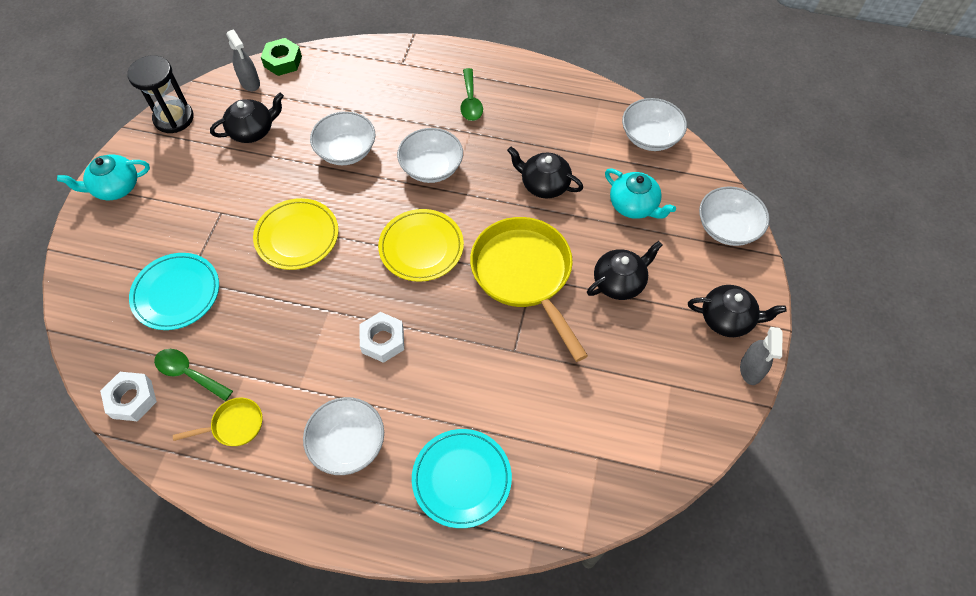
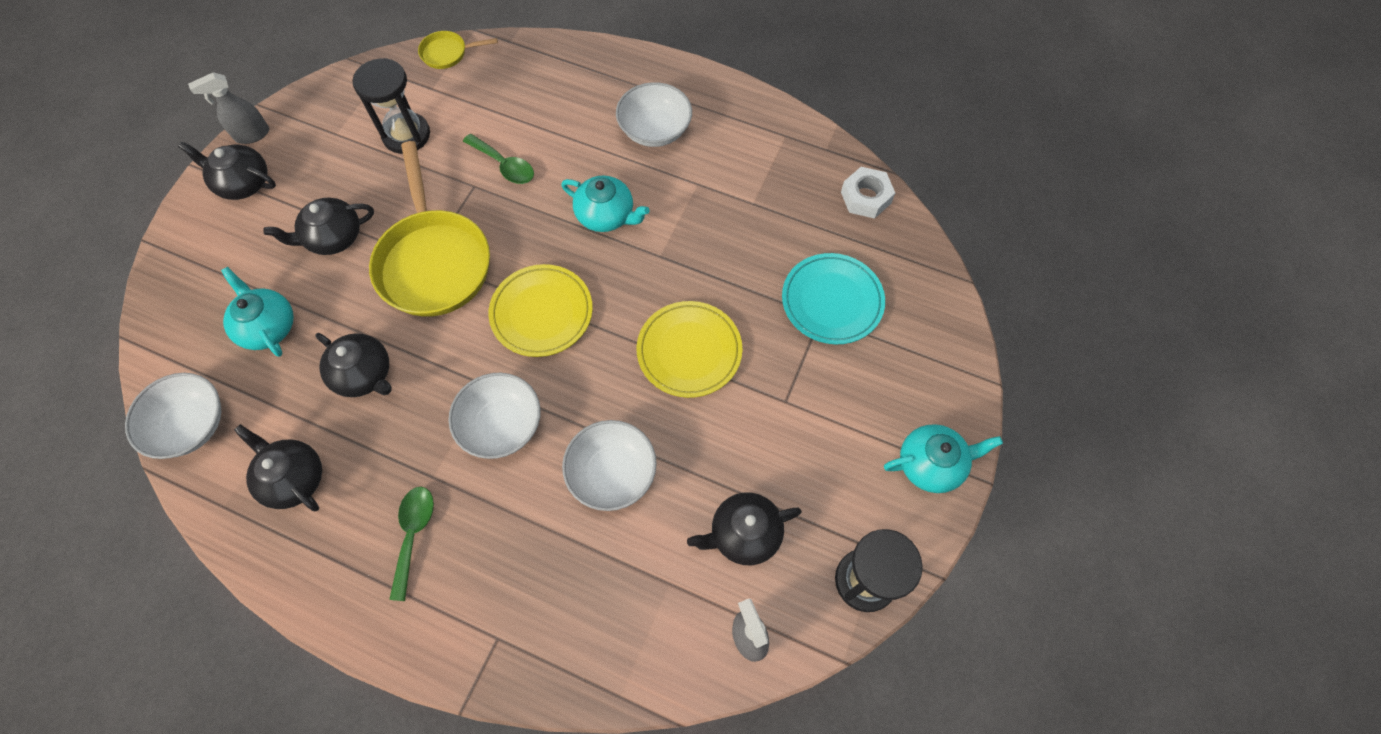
camera: 170 degrees left, 5 degrees up
(188, 373) = (810, 213): green spoon -> green spoon (504, 165)
(234, 425) = (762, 160): yellow pan -> yellow pan (448, 53)
(283, 61) = (693, 680): green nut -> none
(382, 340) = (606, 215): white nut -> turquoise teapot
(461, 479) = (557, 89): turquoise plate -> none
(562, 118) = (293, 478): none -> black teapot
(600, 395) = (406, 135): none -> black hourglass
(727, 228) = (176, 281): white bowl -> none
(751, 370) = (252, 135): grey spray bottle -> grey spray bottle turned 135 degrees counterclockwise

